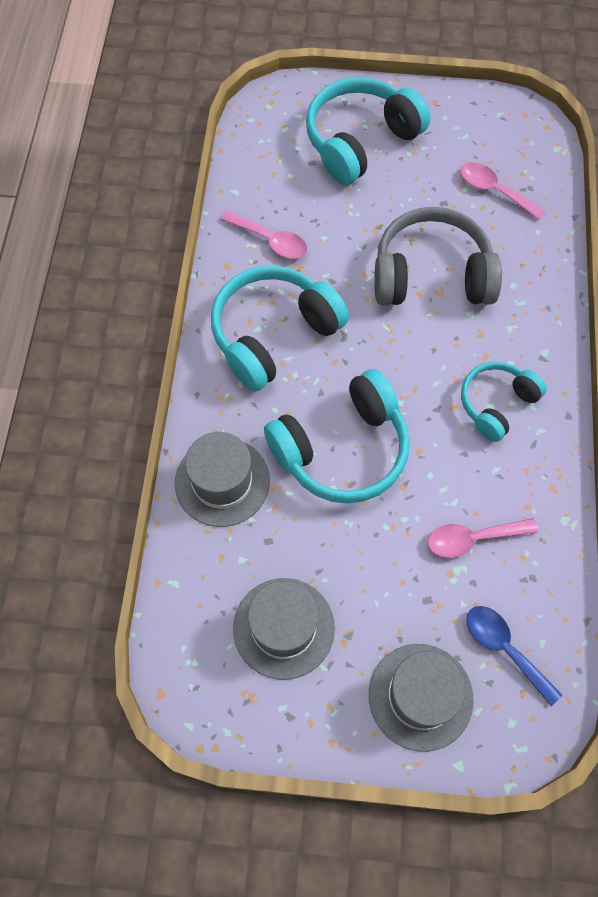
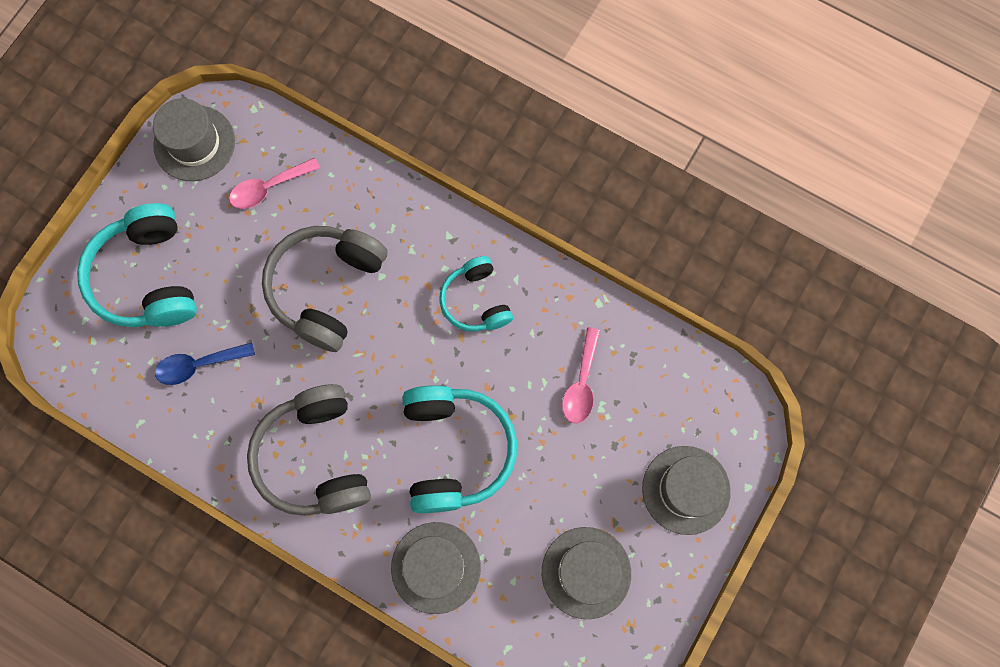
camera: 65 degrees left, 10 degrees up
(270, 240) = (214, 414): pink spoon -> none
(274, 335) = (315, 457): turquoise headphones -> grey headphones
(497, 121) = (194, 143): none -> grey hat
(505, 649) = (678, 406): blue spoon -> blue spoon (199, 364)

